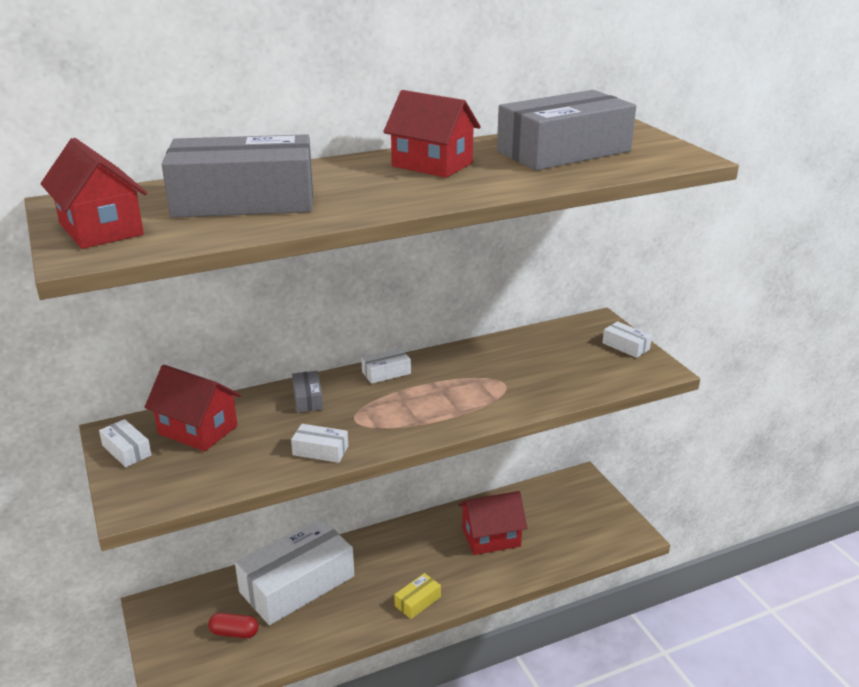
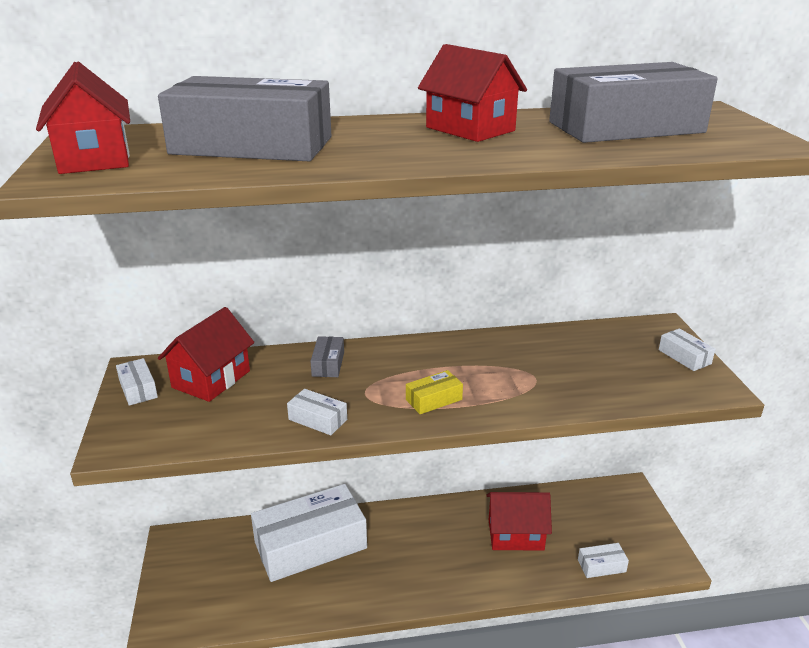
camera: 15 degrees right, 0 degrees up
(198, 430) = (211, 379): red house -> red house turned 75 degrees clockwise
(234, 633) = (236, 582): red capsule -> none
(386, 373) = (416, 349): white box -> white box (601, 566)
(417, 601) = (421, 588): yellow box -> yellow box (433, 400)

